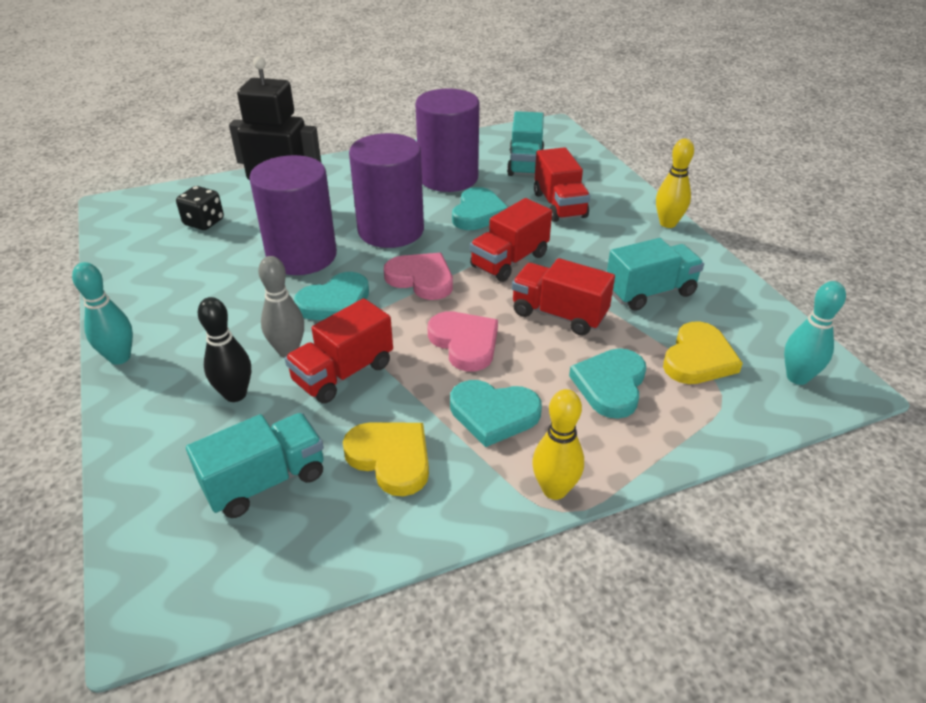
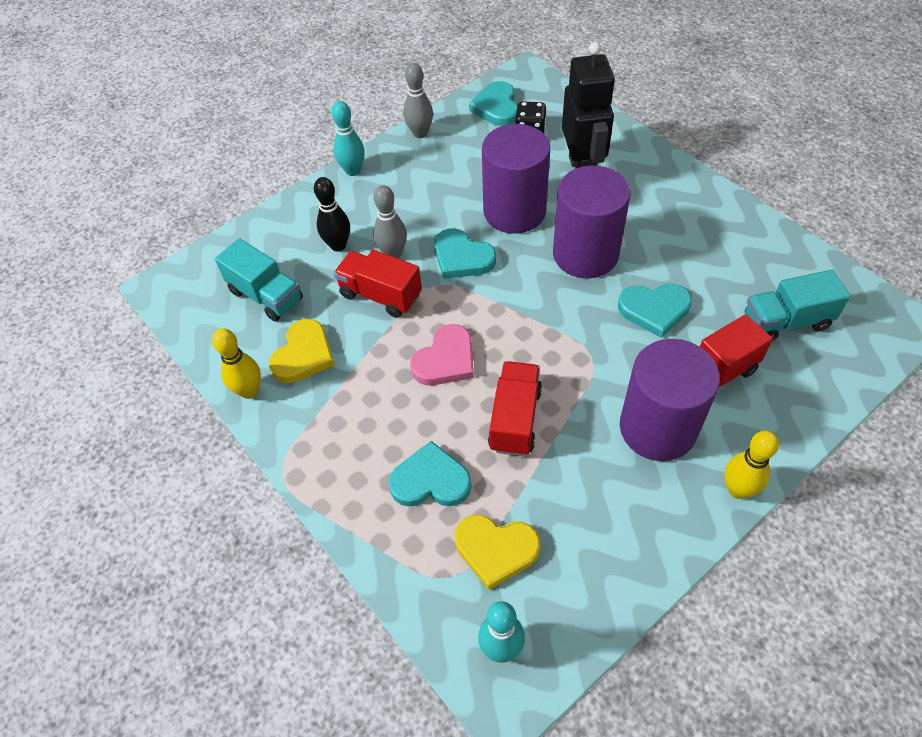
camera: 75 degrees right, 15 degrees up
(118, 292) = (420, 133): none -> grey bowling pin
(421, 279) = (521, 302): pink heart -> none
(448, 178) = (709, 264): purple cylinder -> purple cylinder (657, 428)
(493, 414) = (367, 404): turquoise heart -> turquoise heart (496, 107)
(509, 261) = (582, 358): red truck -> none
(554, 490) = (300, 464): yellow bowling pin -> yellow bowling pin (249, 391)
(650, 292) = (587, 491): turquoise truck -> none

